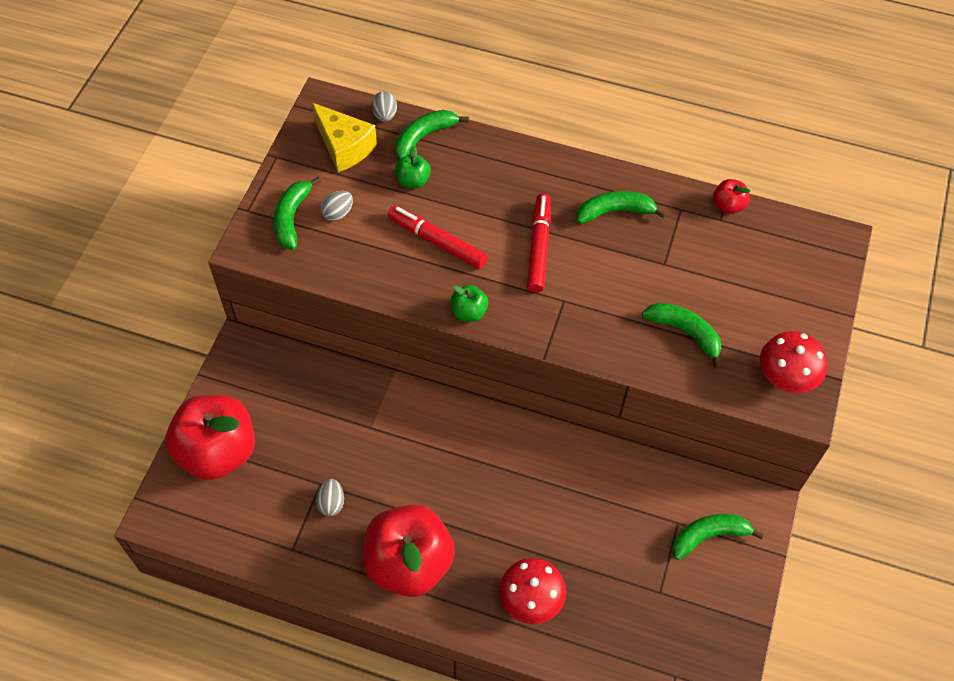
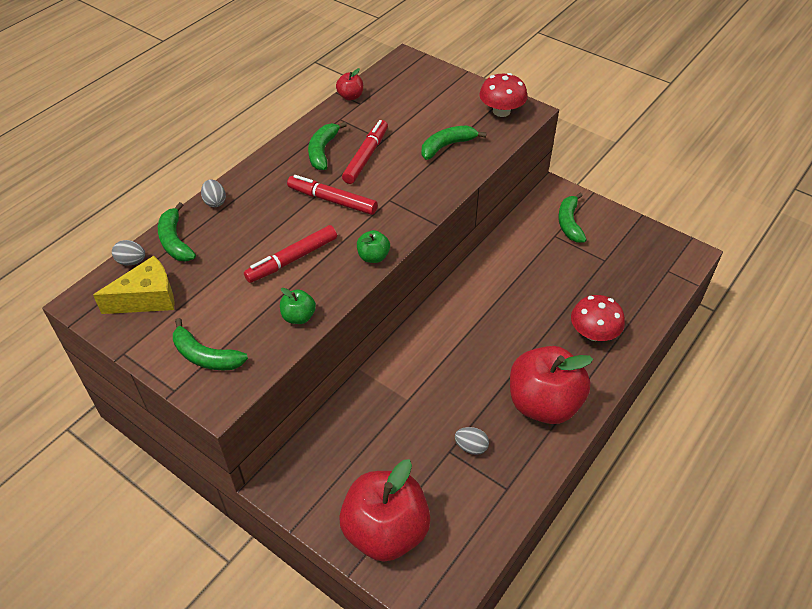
camera: 70 degrees left, 10 degrees down
(337, 213) = (221, 320): grey egg -> grey egg (215, 202)
(413, 181) = (218, 260): green apple -> green apple (299, 317)
(626, 256) = (366, 156): none -> red marker

